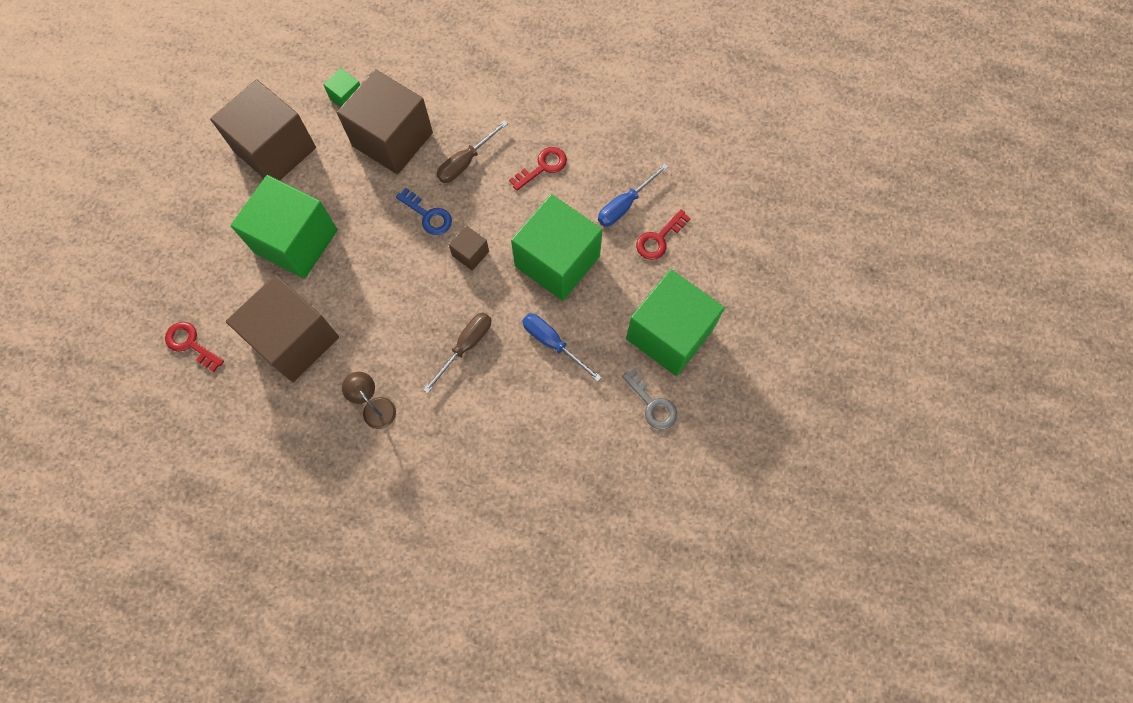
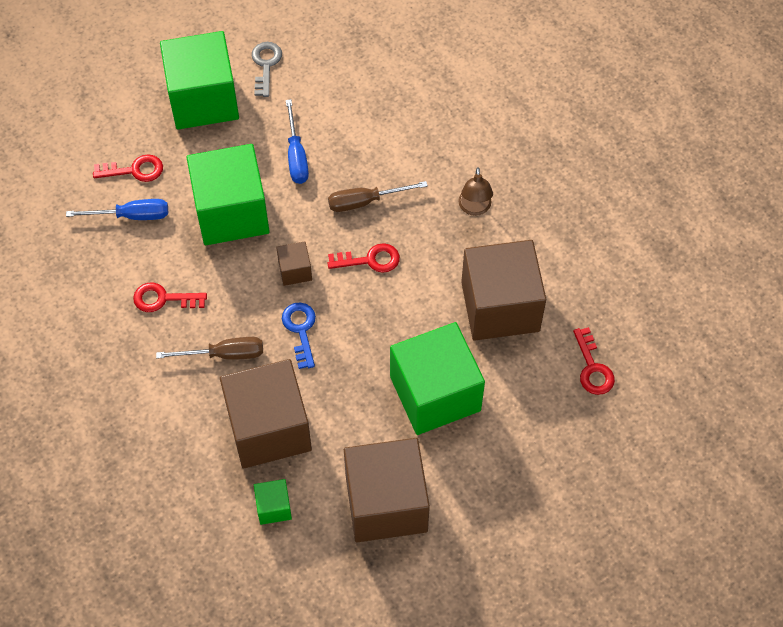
camera: 140 degrees left, 10 degrees down
(422, 302) = (370, 260): none -> red key

